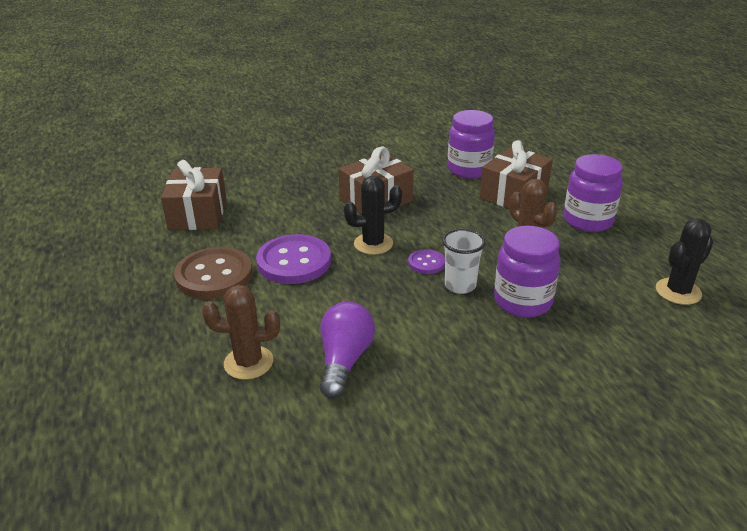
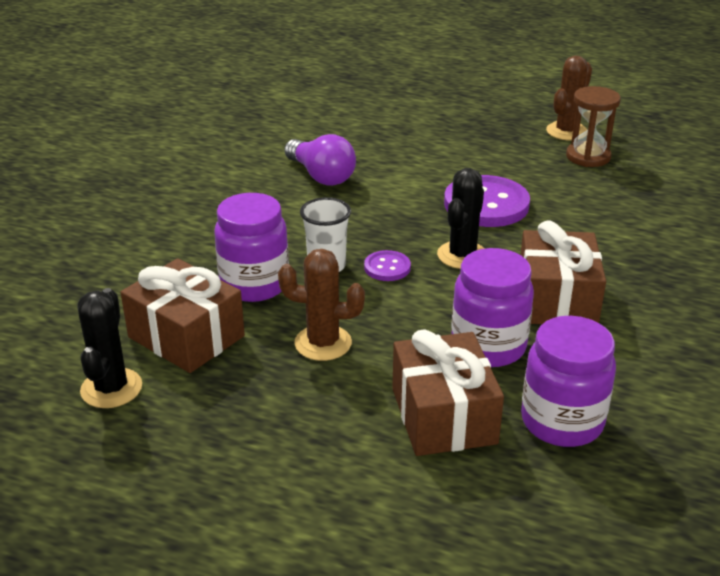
camera: 130 degrees right, 0 degrees up
(164, 250) = (588, 157): none -> brown hourglass
(198, 214) = (646, 189): brown gift -> brown gift (186, 336)
(214, 275) = (512, 165): brown button -> none
(248, 362) = (375, 145): brown cactus -> brown cactus (566, 131)
(587, 221) = (303, 432): purple jar -> purple jar (488, 346)

